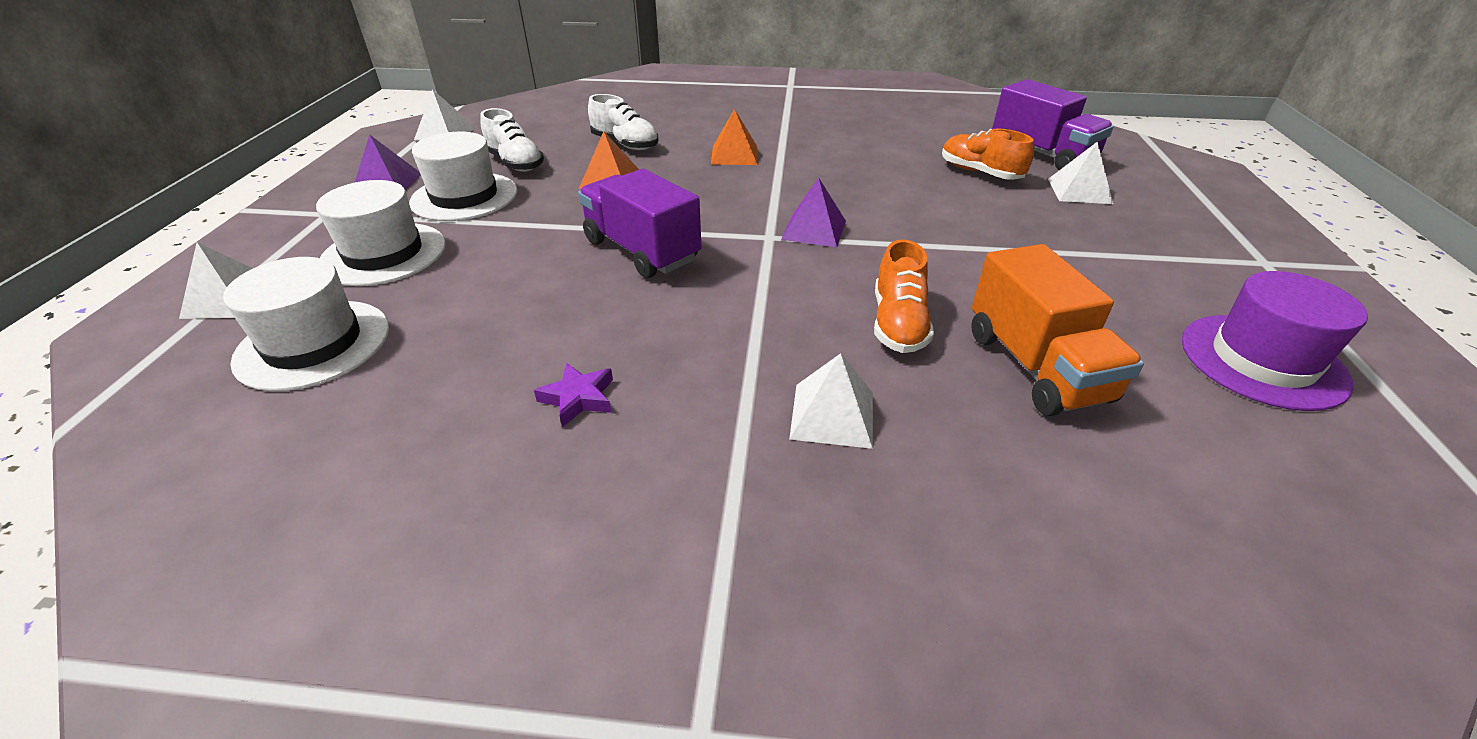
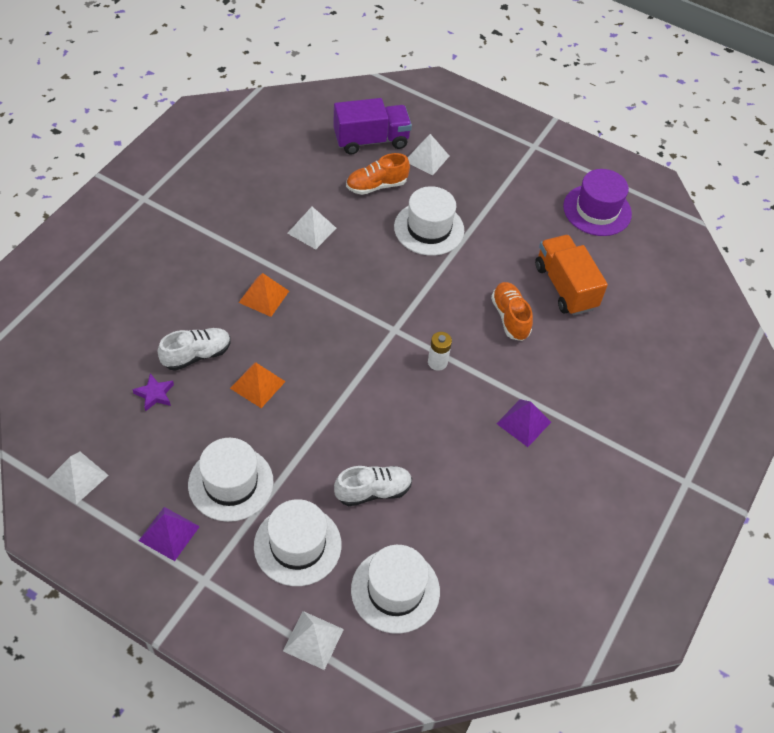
camera: 70 degrees left, 15 degrees up
(515, 163) = (185, 437): white shoe -> white shoe (373, 491)
(578, 398) = (505, 471): purple star -> purple star (155, 394)
(641, 250) = (375, 400): purple truck -> none
(745, 281) = (437, 362): none -> white battery
(814, 230) = (399, 304): purple pyramid -> purple pyramid (523, 422)
(832, 415) = (562, 377): white pyramid -> white pyramid (312, 230)
(898, 324) = (510, 317): orange shoe -> orange shoe turned 135 degrees counterclockwise
(967, 219) = (429, 228): none -> white hat
(1036, 366) = (565, 287): orange truck -> orange truck turned 120 degrees counterclockwise

